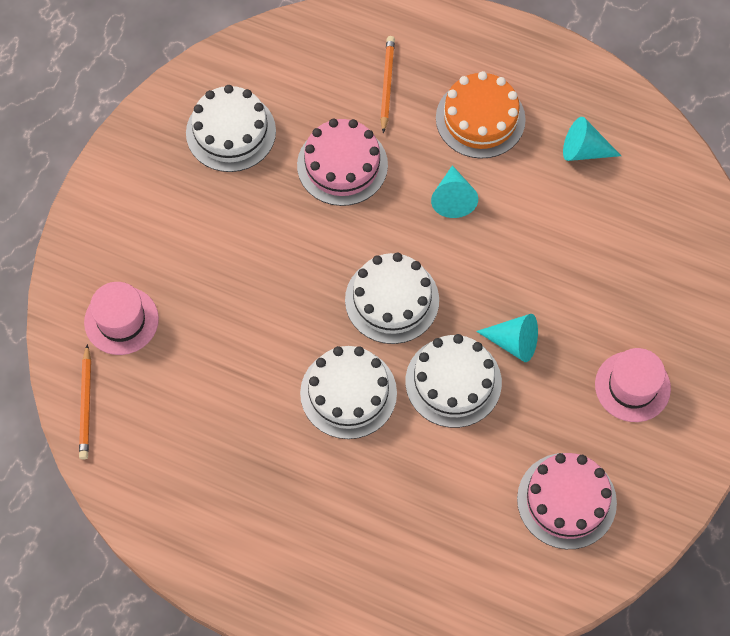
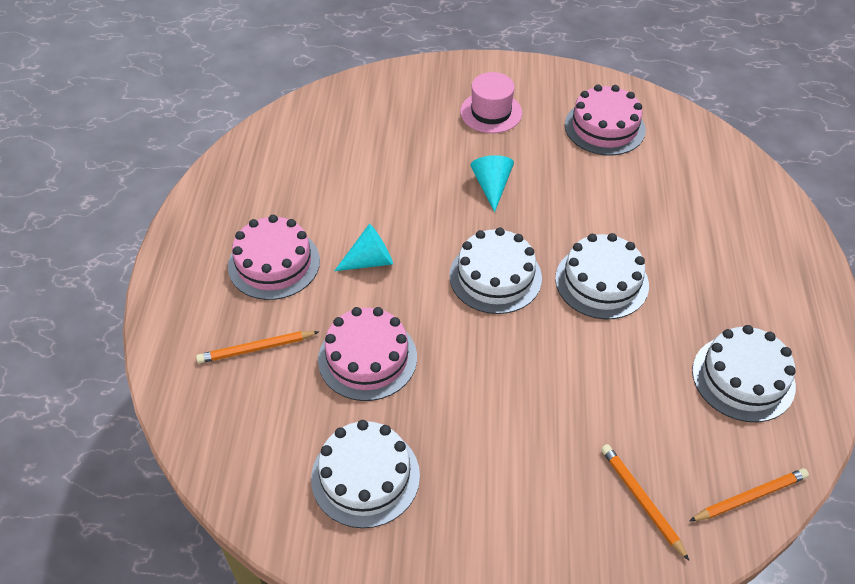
camera: 110 degrees left, 15 degrees down
(121, 320) = (641, 500): pink hat -> orange pencil
(453, 382) = (549, 215): white cake -> white cake (743, 378)
(480, 119) = (274, 263): orange cake -> pink cake
(584, 151) = (284, 184): turquoise cone -> none

